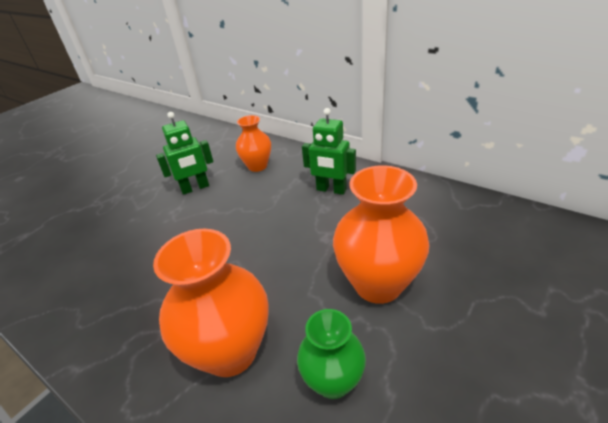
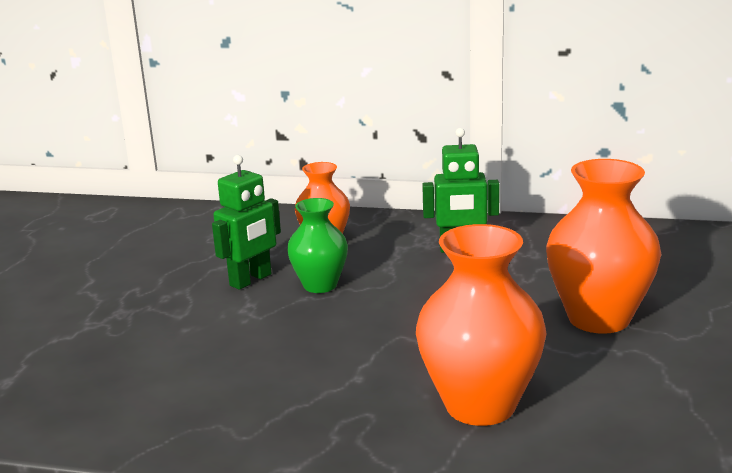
camera: 25 degrees left, 15 degrees down
(333, 381) = (617, 396): green vase -> green vase (320, 285)

